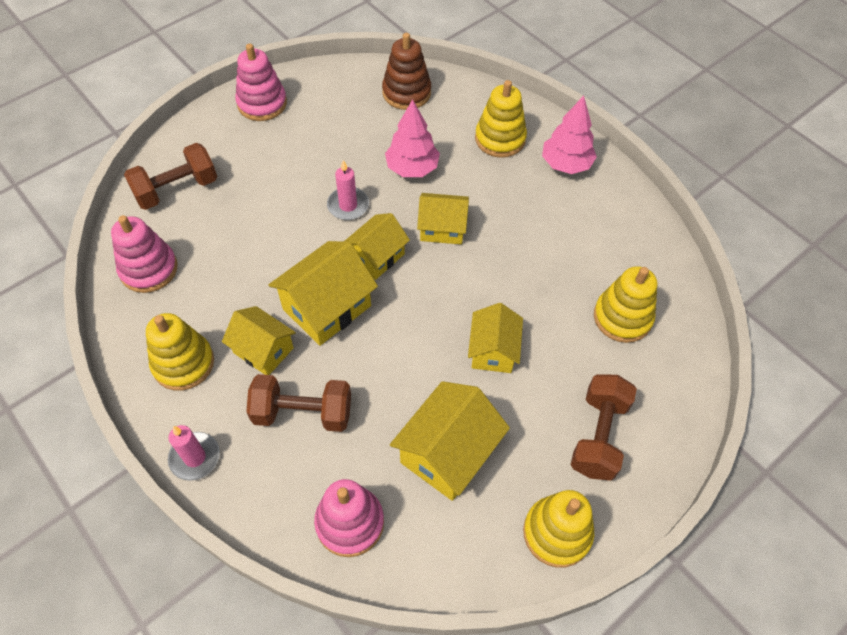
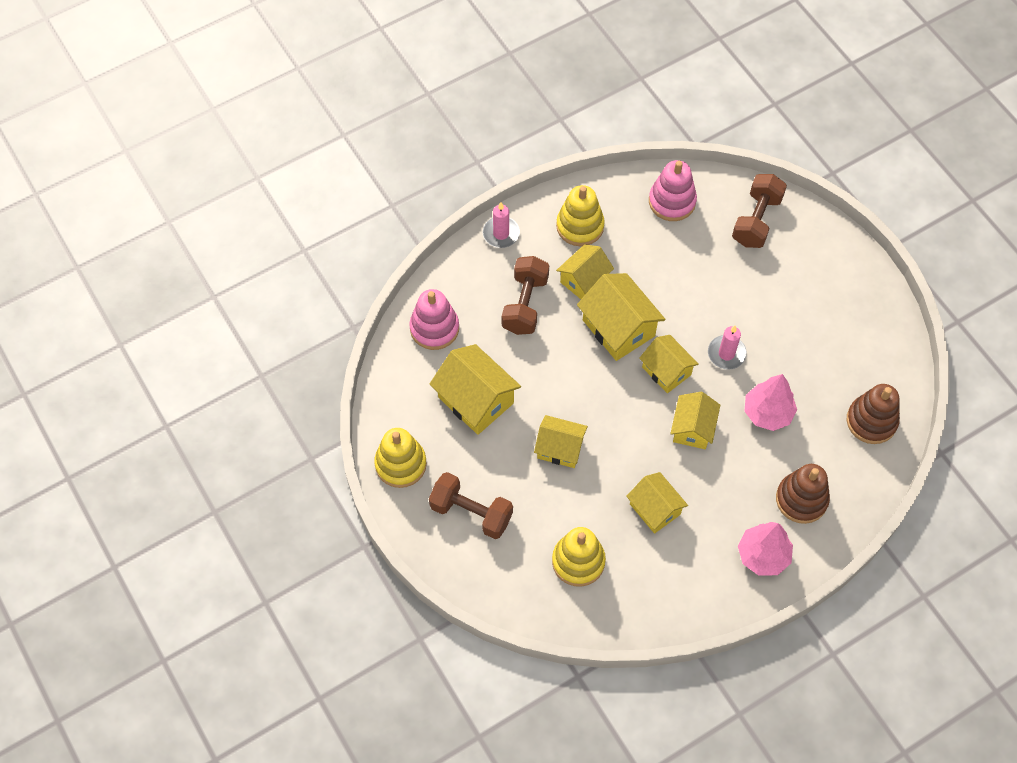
camera: 100 degrees right, 5 degrees up
(177, 189) = (756, 220): brown dumbbell -> brown dumbbell turned 45 degrees clockwise
(262, 103) = (861, 290): pink stacking toy -> none
(500, 139) = (801, 499): yellow stacking toy -> brown stacking toy
(542, 254) = (655, 509): none -> yellow house

